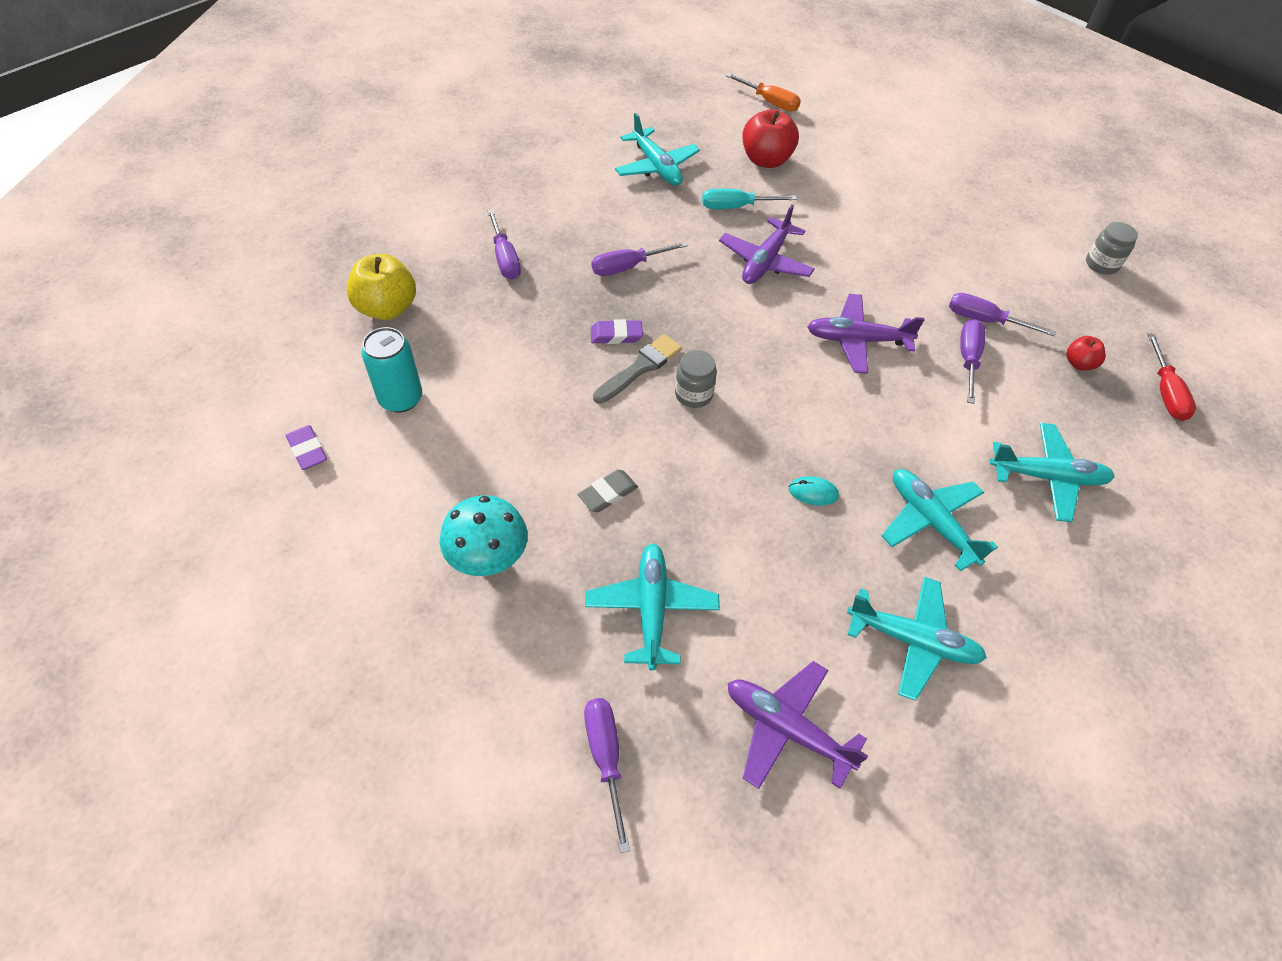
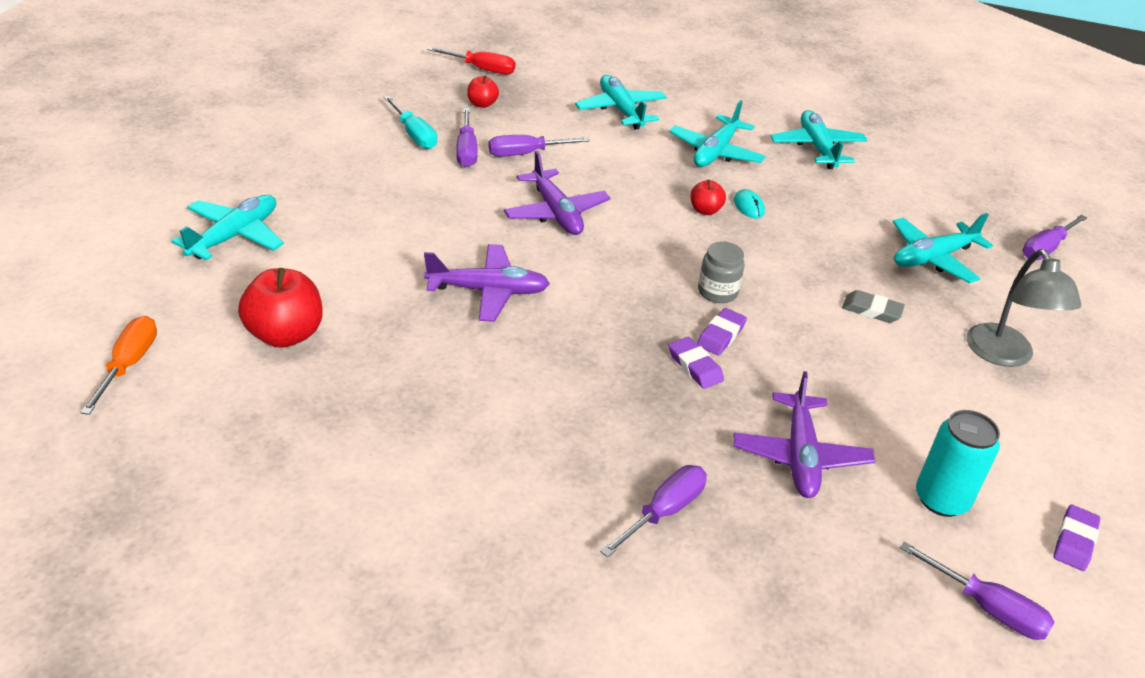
camera: 120 degrees left, 15 degrees down
(387, 308) = (848, 588): yellow apple -> none
(489, 559) = (1004, 355): turquoise mushroom -> grey lamp
(628, 267) = (584, 393): purple screwdriver -> purple screwdriver (986, 607)
(640, 368) = (721, 335): grey brush -> purple eraser
(656, 167) = (364, 432): turquoise plane -> turquoise plane (234, 236)
(736, 207) = (404, 336): turquoise screwdriver -> turquoise screwdriver (414, 135)
(787, 728) = (934, 184): purple plane -> purple plane (800, 455)
(820, 451) = (705, 210): none -> red apple
(1101, 264) = (334, 100): grey jar -> none
(1165, 392) = (481, 69): red screwdriver -> red screwdriver turned 45 degrees clockwise

